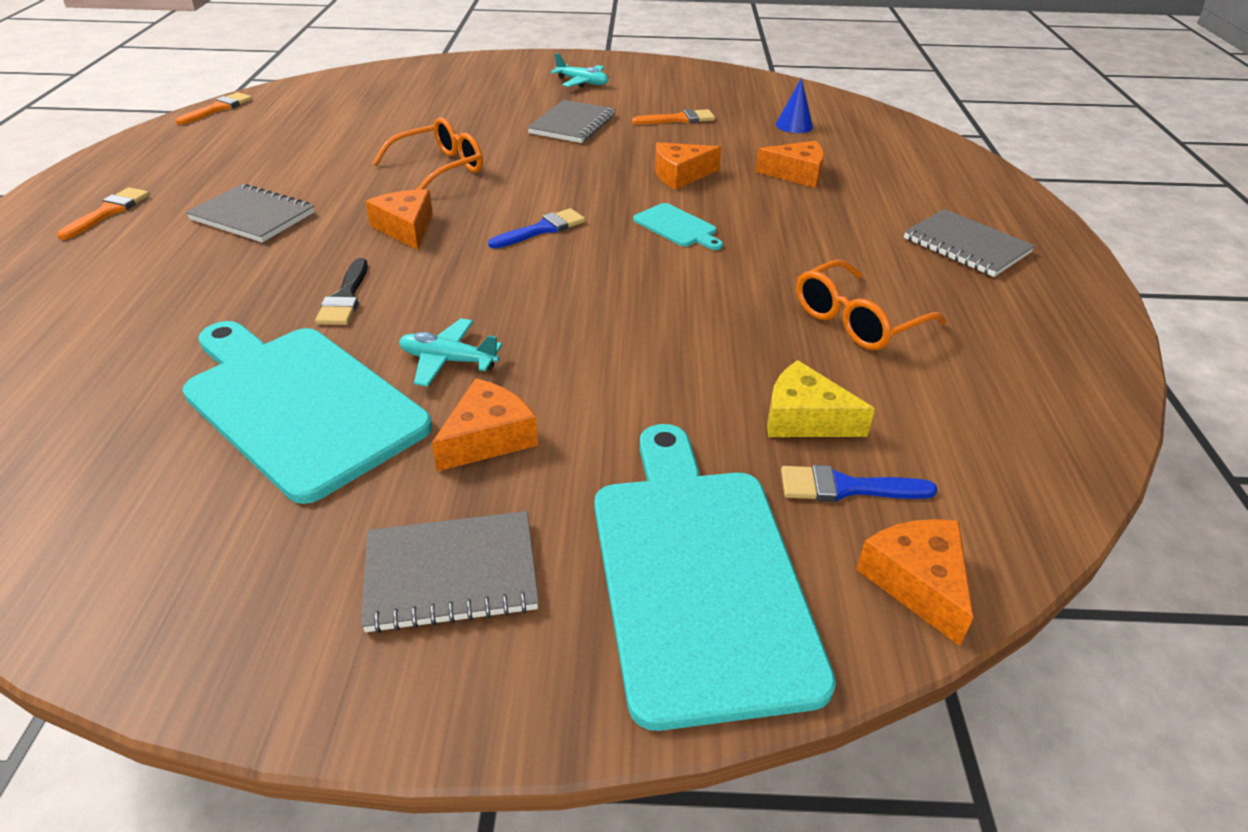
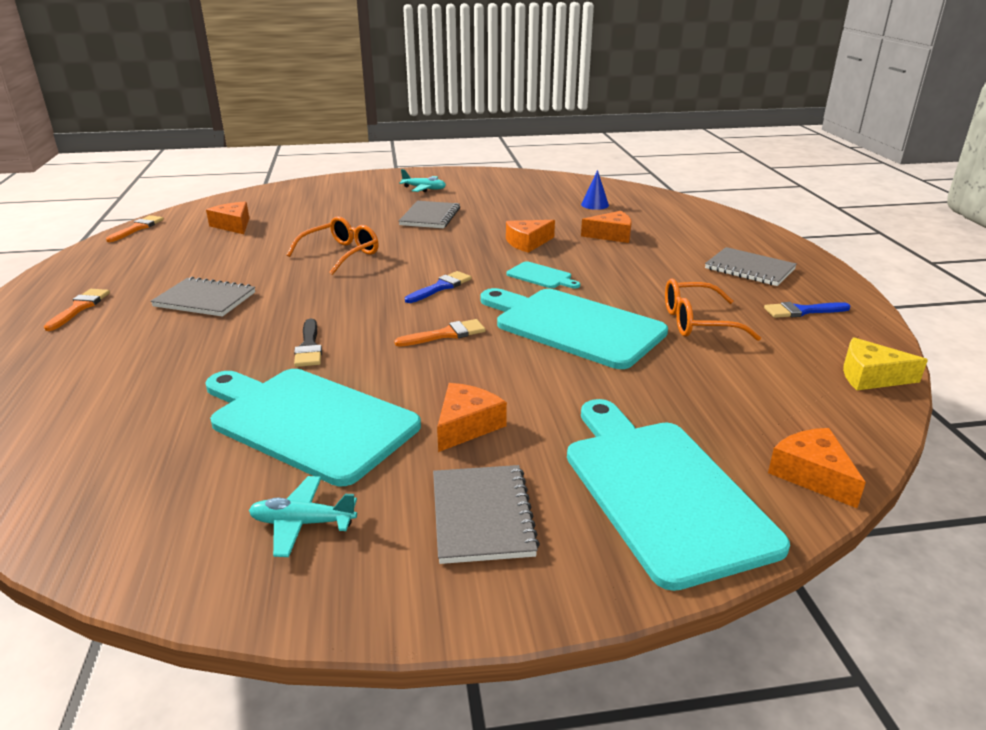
camera: 10 degrees left, 10 degrees down
(406, 228) = (334, 296): orange cheese -> orange cheese (233, 225)
(448, 360) = (411, 379): turquoise plane -> turquoise plane (302, 523)
(451, 574) = (482, 516): grey notebook -> grey notebook turned 75 degrees counterclockwise
(679, 119) = (509, 207): orange brush -> orange brush (446, 334)
(687, 307) = (573, 326): none -> turquoise cutting board
(804, 418) = (689, 386): yellow cheese -> yellow cheese (870, 376)
(846, 487) = (737, 424): blue brush -> blue brush (802, 311)
(856, 321) = (696, 322): orange glasses -> orange glasses turned 45 degrees clockwise

